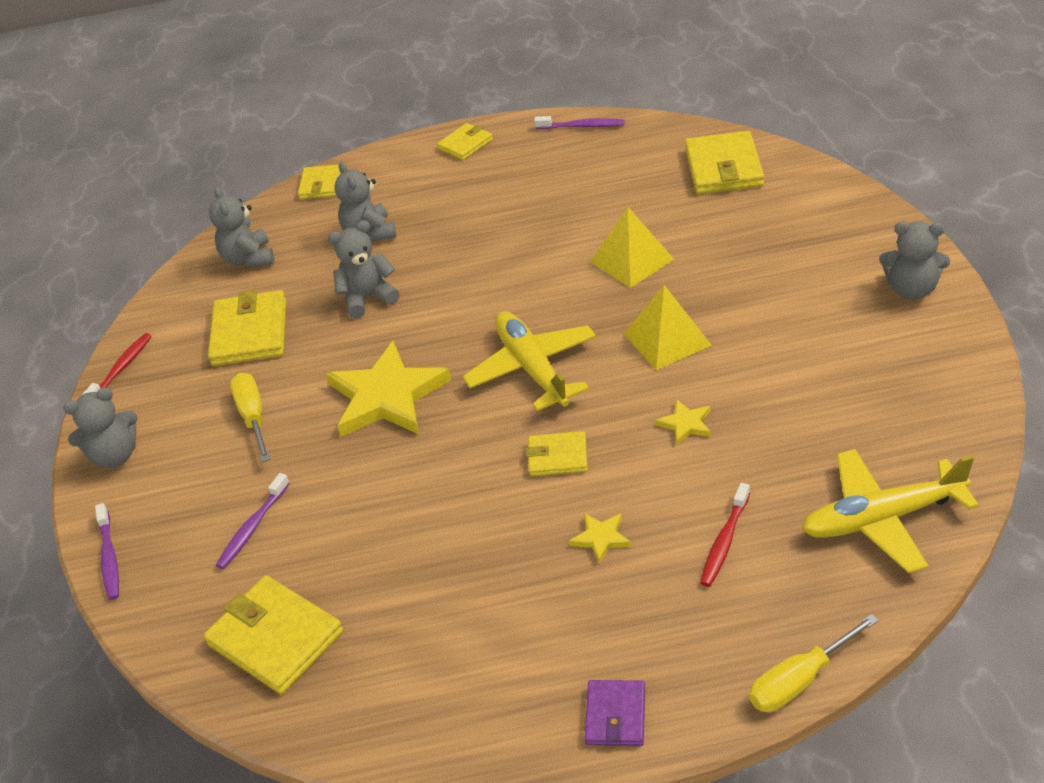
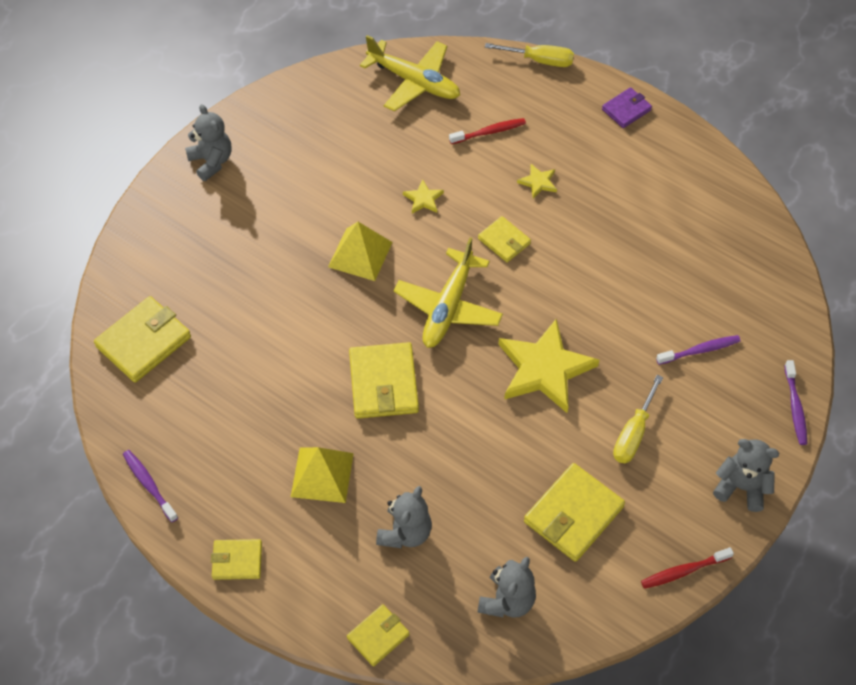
camera: 140 degrees left, 15 degrees up
(109, 557) = (795, 407): purple toothbrush -> purple toothbrush turned 150 degrees clockwise
(275, 638) = (741, 273): yellow wallet -> yellow wallet (383, 383)
(368, 298) = (472, 465): grey teddy bear -> none
(631, 260) = (298, 327): yellow pyramid -> yellow pyramid (322, 475)

